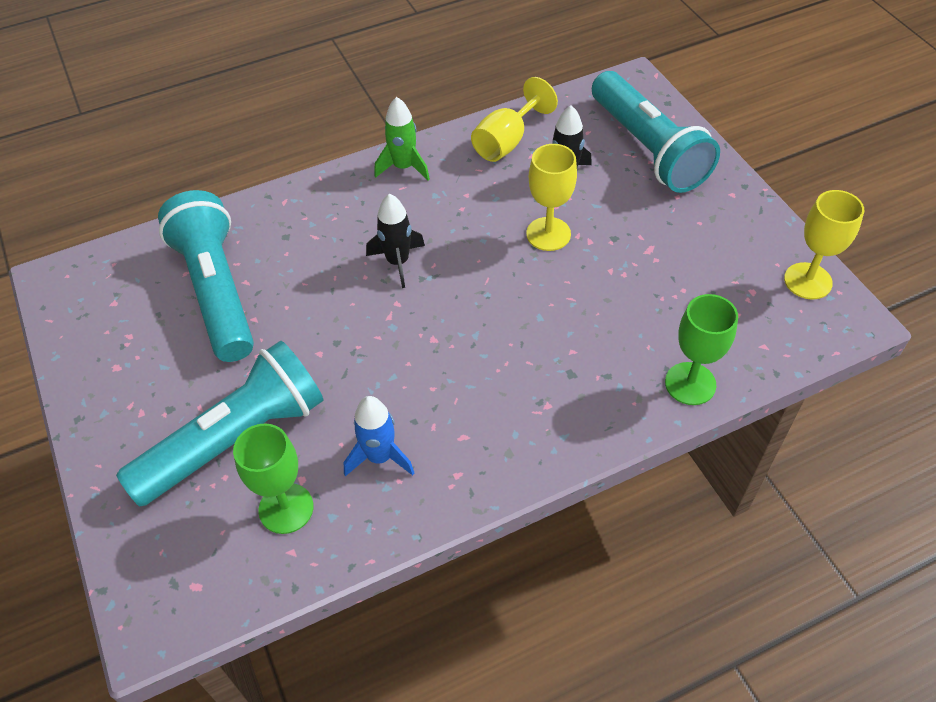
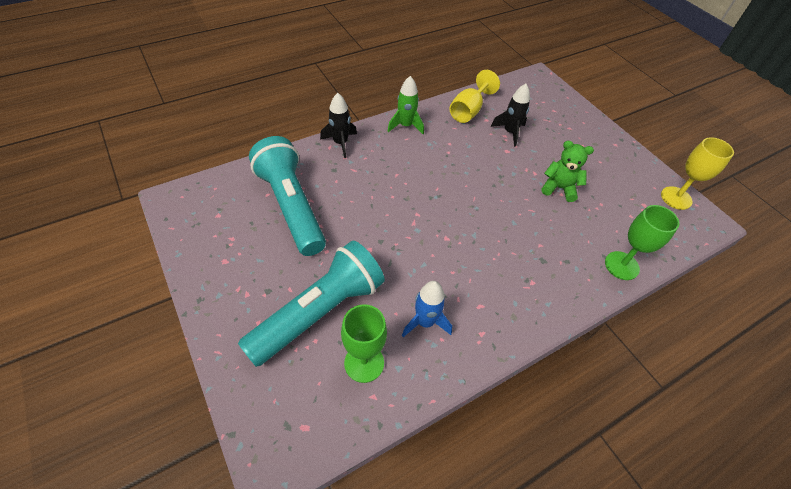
camera: 10 degrees left, 0 degrees up
(398, 262) = (413, 186): black rocket -> black rocket (340, 143)
(548, 234) = (507, 168): yellow goblet -> none
(622, 265) = (559, 188): none -> green teddy bear
(647, 148) = (557, 116): turquoise flashlight -> none

